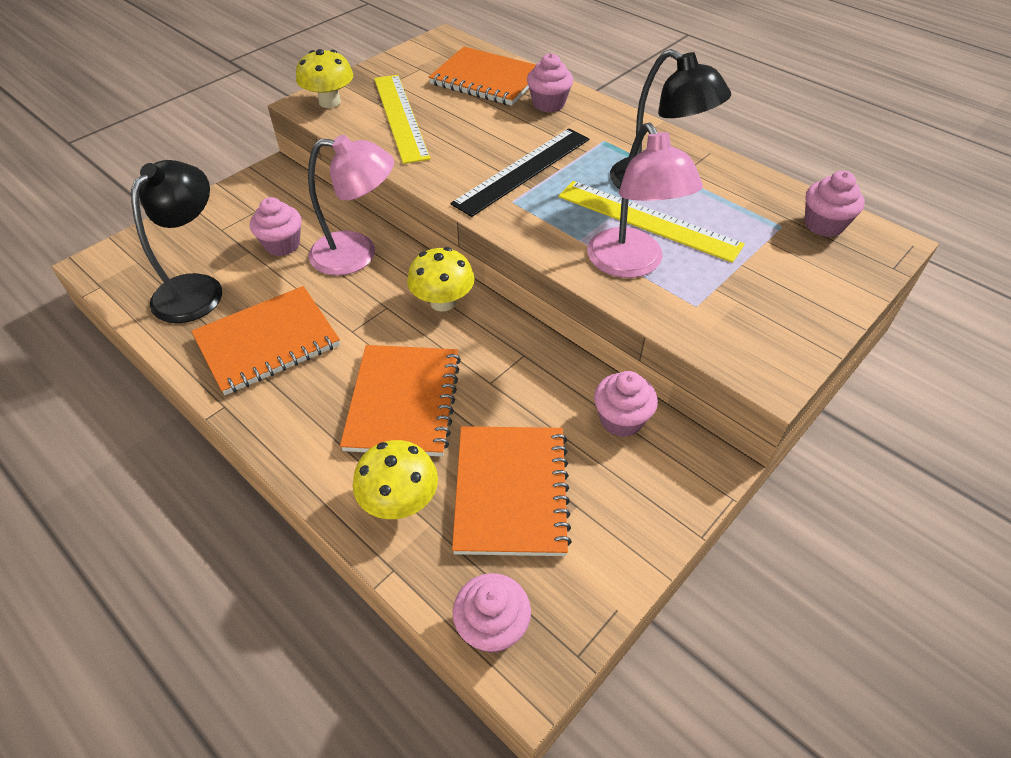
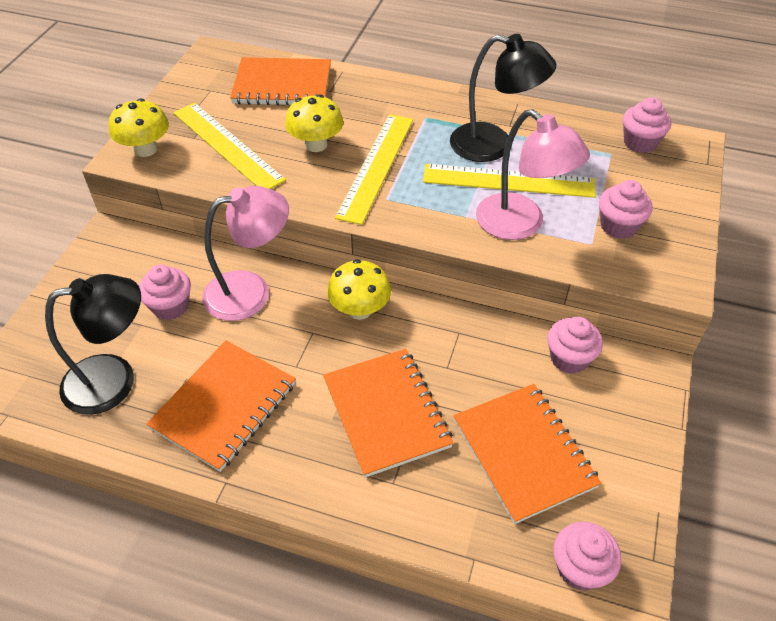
camera: 25 degrees left, 0 degrees up
(197, 288) = (114, 380): black lamp -> black lamp turned 75 degrees clockwise
(400, 501) = (441, 500): yellow mushroom -> yellow mushroom (316, 144)
(523, 171) = (376, 166): black ruler -> yellow ruler
(548, 104) = (355, 94): pink cupcake -> pink cupcake (618, 226)

